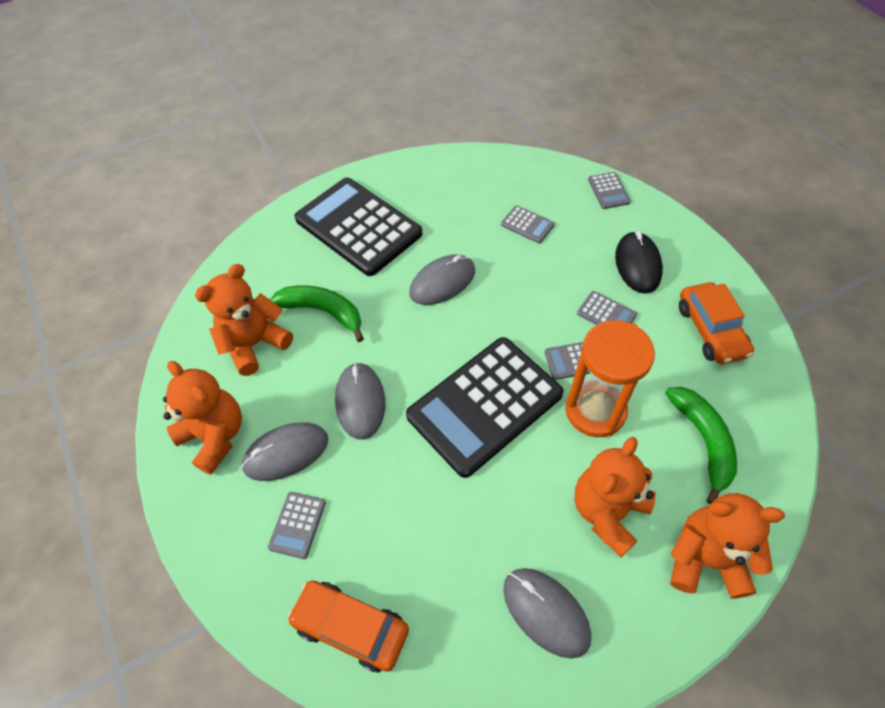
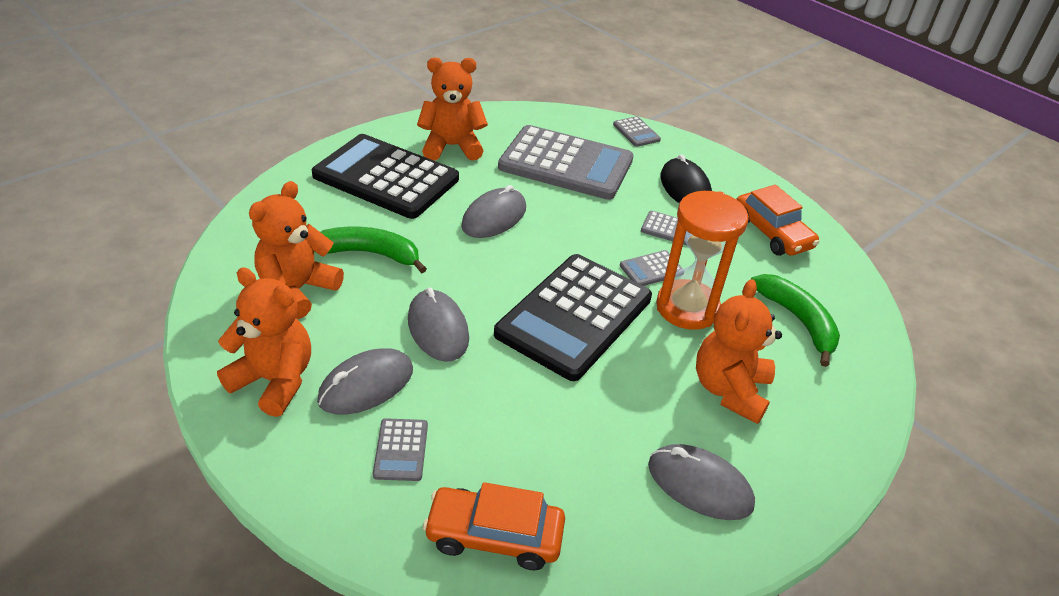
camera: 20 degrees left, 15 degrees down
(527, 225) = (566, 164): grey calculator -> grey calculator, size x2.48
(705, 559) = (836, 415): orange teddy bear -> orange teddy bear (452, 146)

